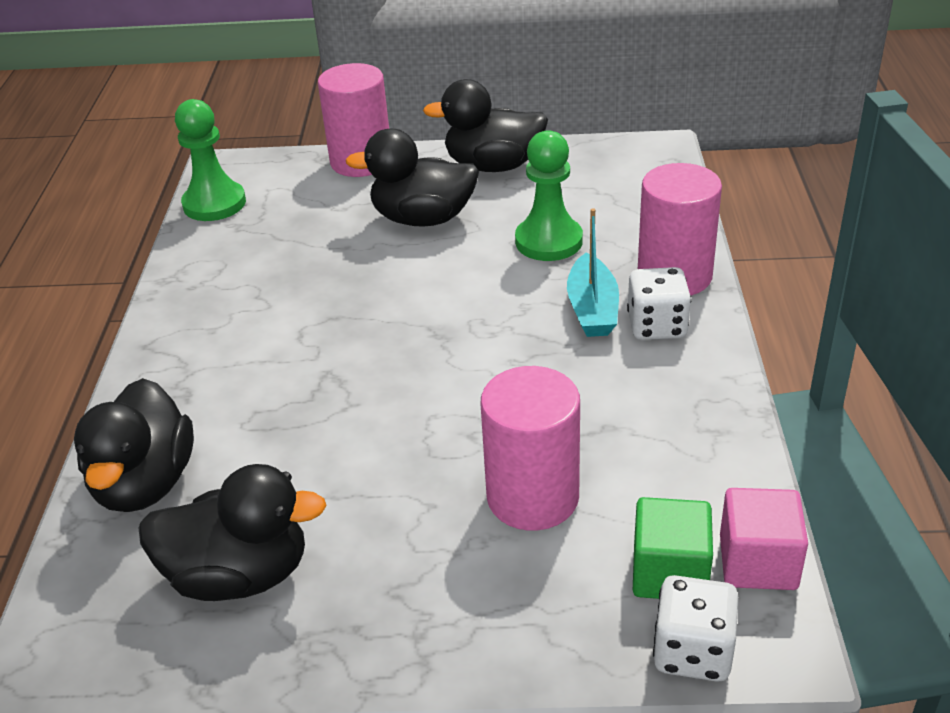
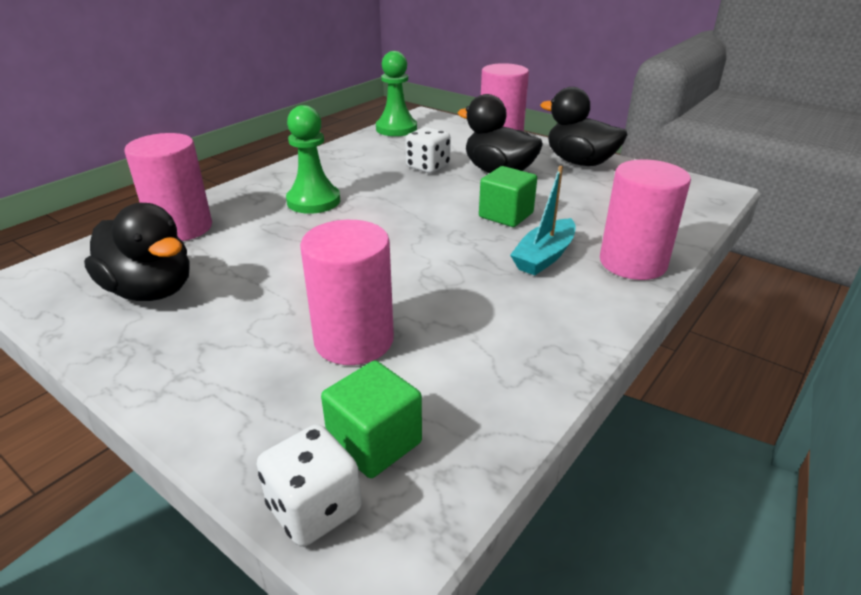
camera: 35 degrees right, 5 degrees down
(145, 483) = (181, 228): black duck -> pink cylinder
(499, 275) = (506, 215): none -> green cube
(548, 241) = (564, 210): green pawn -> green pawn (313, 201)
(657, 326) = (579, 285): white dice -> white dice (428, 167)
(758, 562) = (450, 479): pink cube -> none

